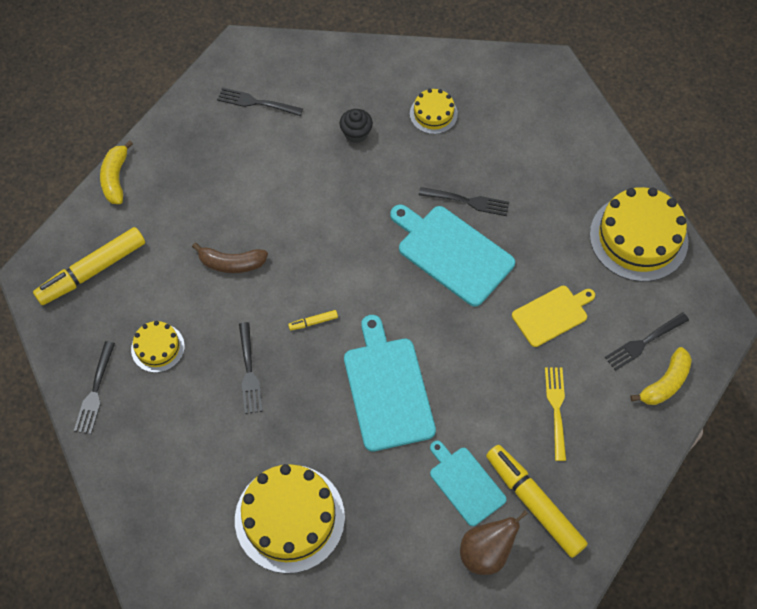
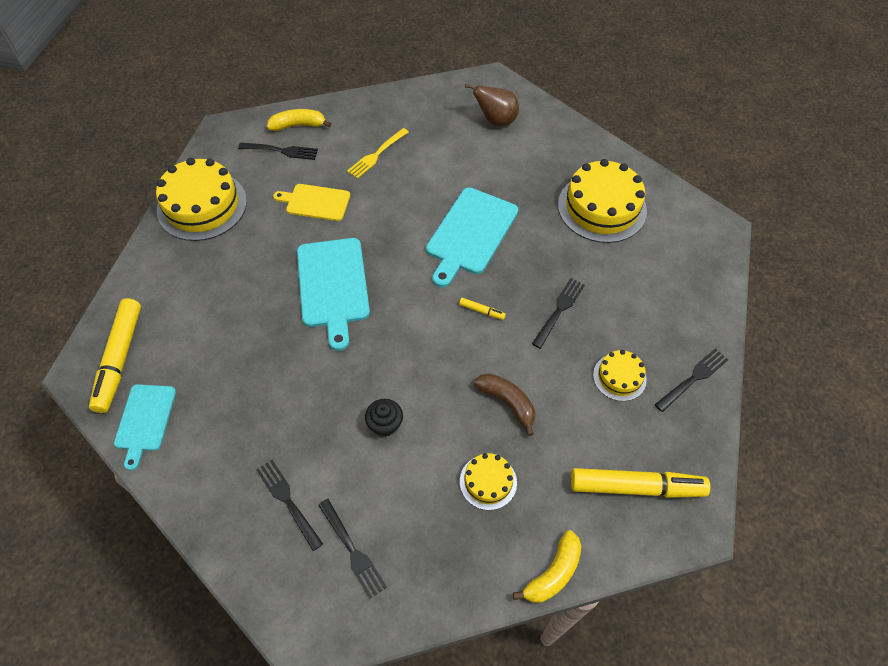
camera: 140 degrees left, 5 degrees down
(356, 133) = (298, 441): black cupcake -> black cupcake (385, 424)
(433, 114) = (218, 407): yellow cake -> yellow cake (488, 482)
(465, 483) = (473, 156): turquoise cutting board -> turquoise cutting board (145, 420)
(467, 201) = (279, 314): black fork -> black fork (288, 501)
(534, 503) = (444, 123): yellow marker -> yellow marker (119, 359)

